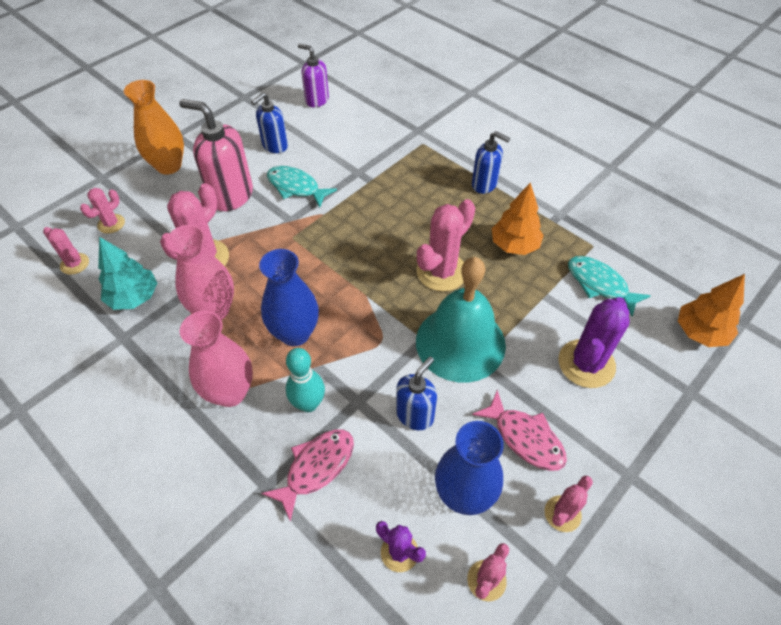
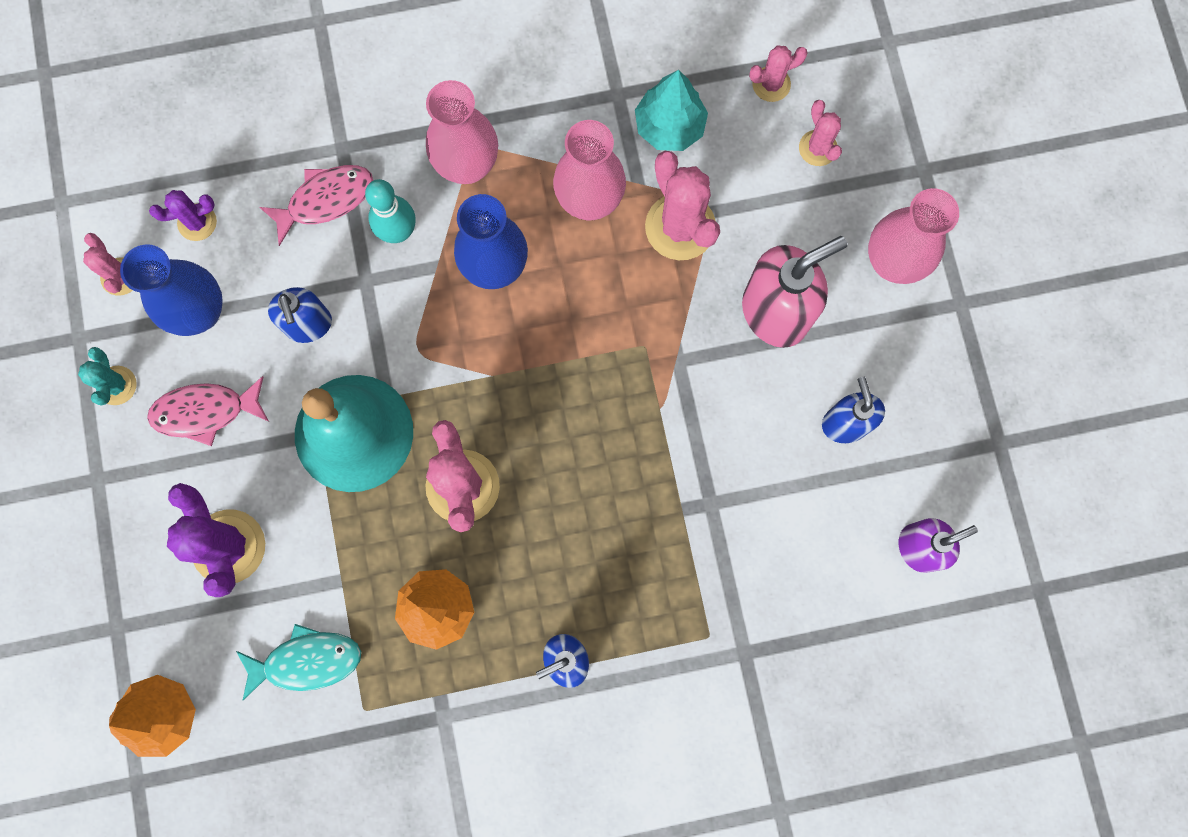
camera: 125 degrees right, 25 degrees up
(169, 166) = (892, 262): orange vase -> pink vase
(296, 187) = (735, 402): turquoise fish -> none
(316, 468) = (326, 200): pink fish -> pink fish turned 105 degrees counterclockwise
(562, 513) = (116, 385): pink cactus -> turquoise cactus

